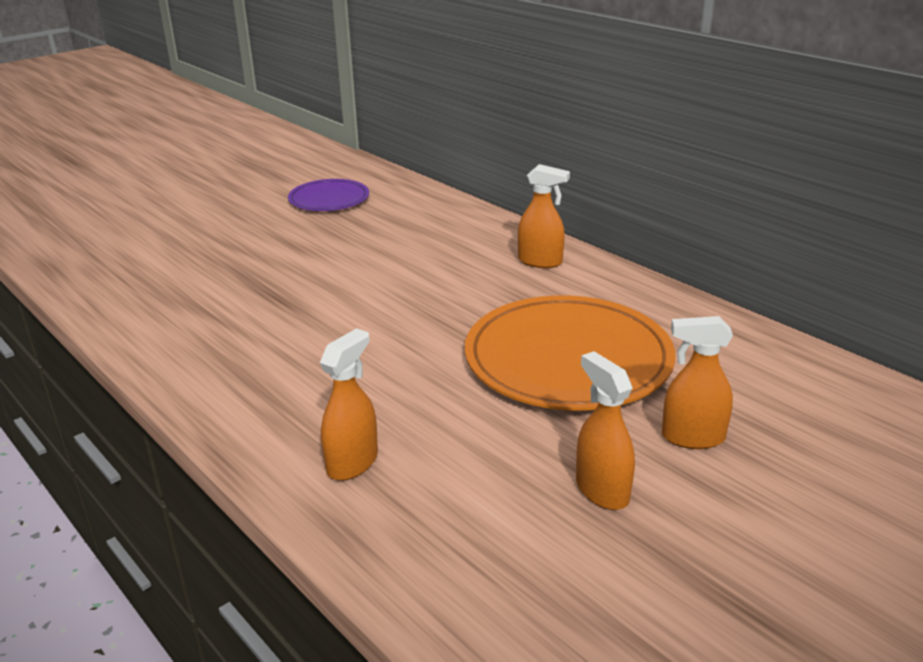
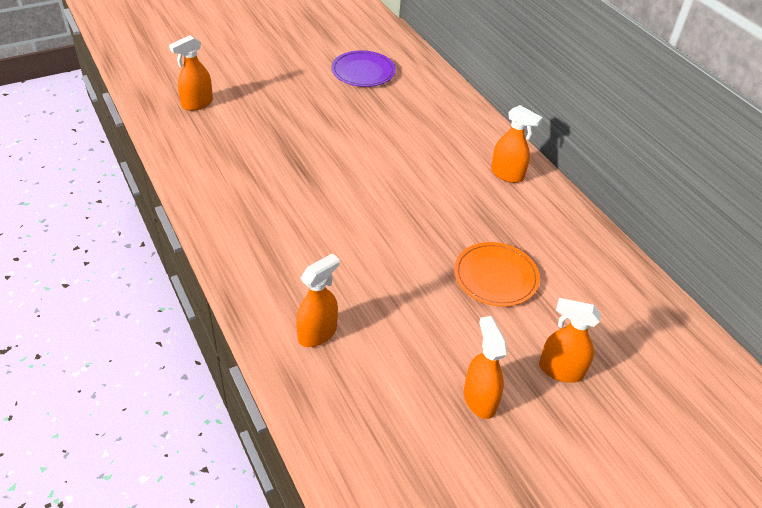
camera: 10 degrees right, 15 degrees up
(120, 259) = (197, 104): none -> orange spray bottle
(568, 359) = (495, 277): orange plate -> orange plate, size x0.55

